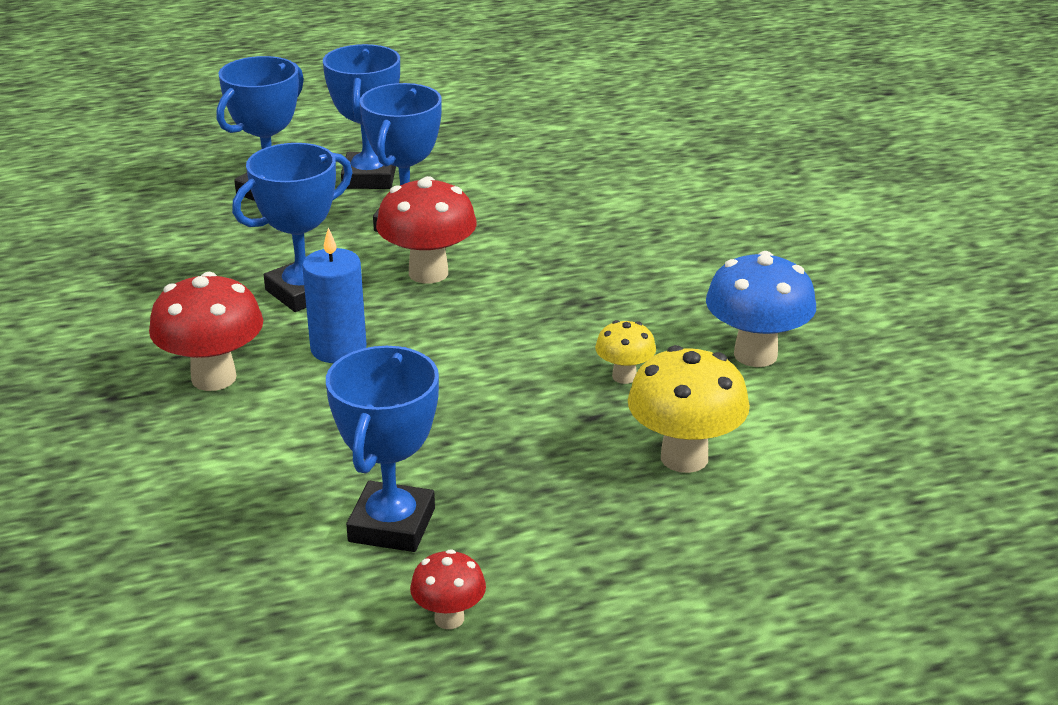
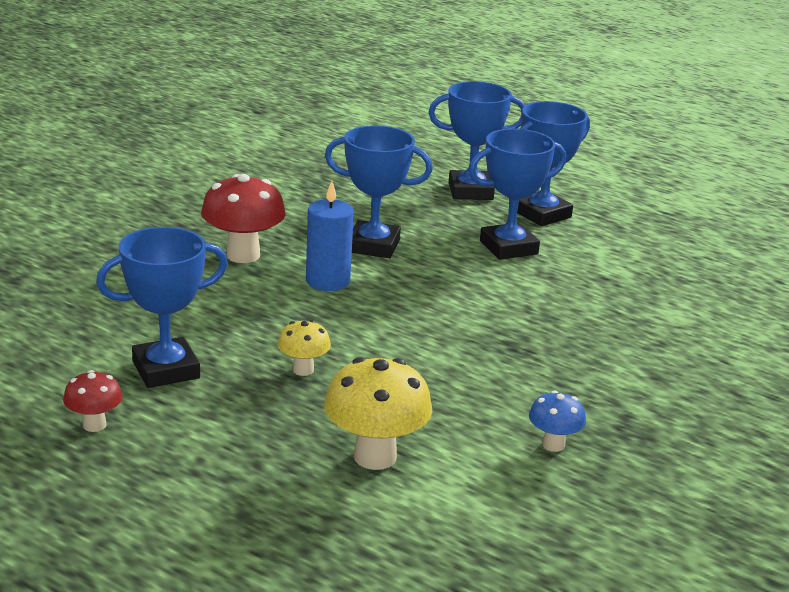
camera: 50 degrees right, 5 degrees down
(428, 273) = (460, 277): red mushroom -> none
(624, 376) = (443, 397): yellow mushroom -> yellow mushroom (303, 370)
(755, 355) = (553, 445): blue mushroom -> blue mushroom, size x0.55

